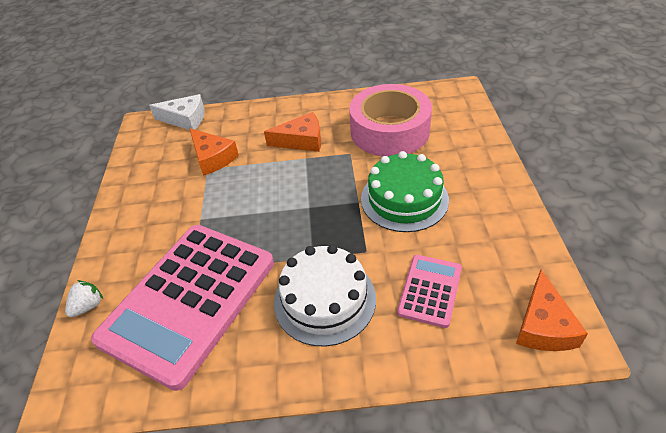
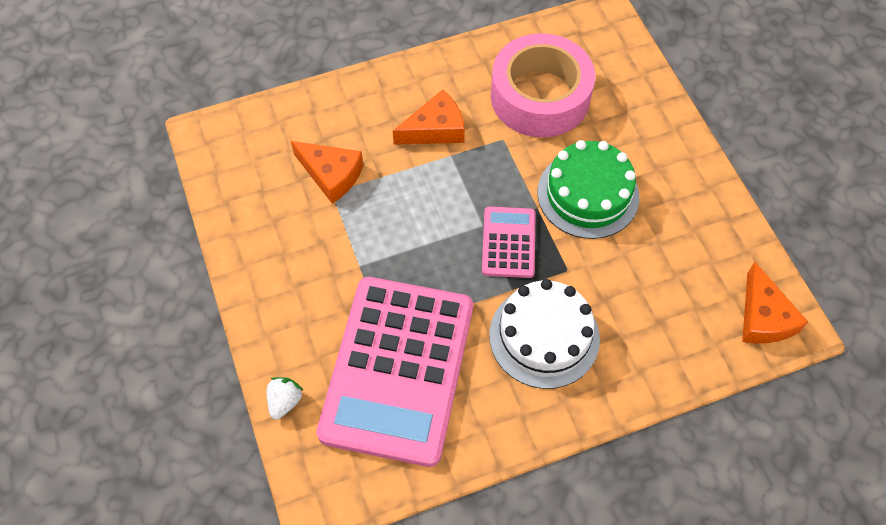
camera: 20 degrees left, 15 degrees up
(185, 119) = (261, 117): white cheese -> none
(430, 290) = (647, 303): pink calculator -> pink calculator (508, 242)

